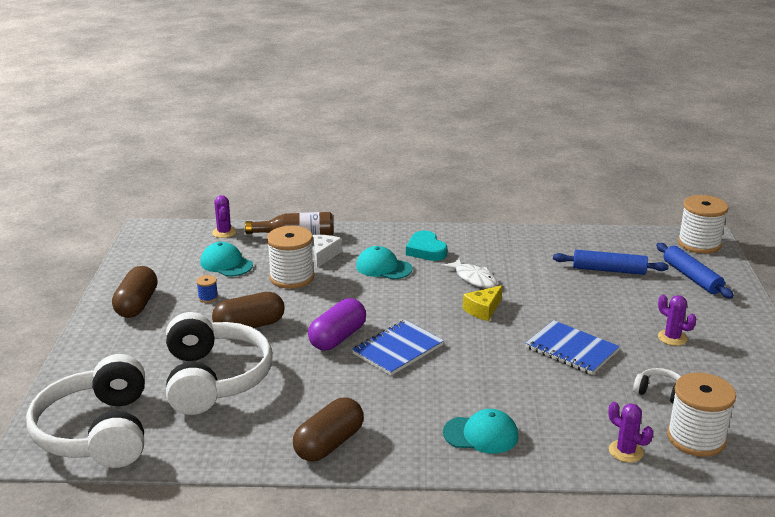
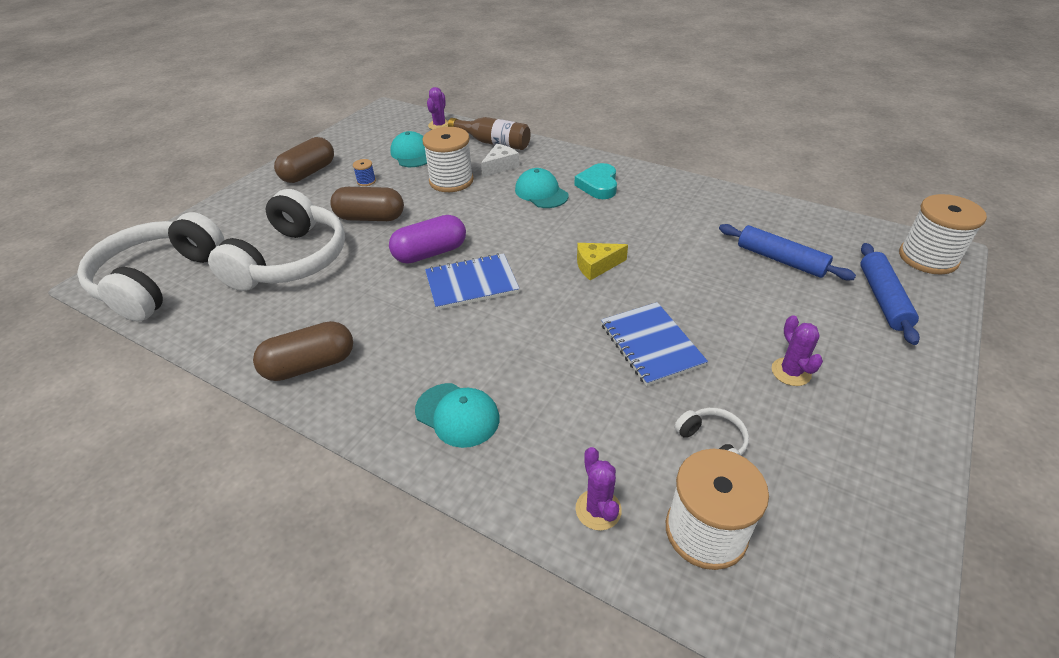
camera: 30 degrees right, 15 degrees up
(473, 278) = (618, 228): white fish -> none

